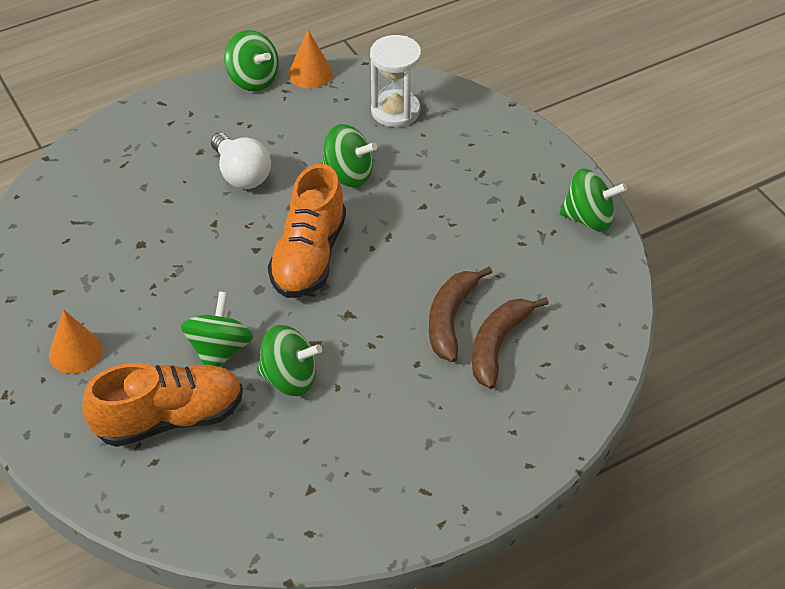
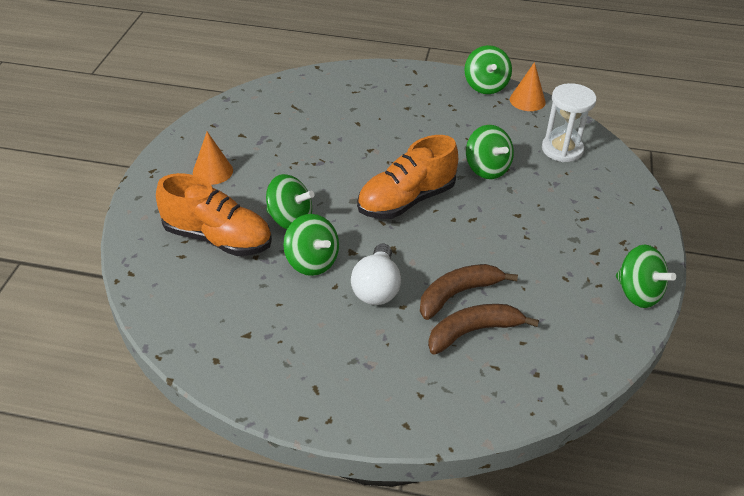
camera: 40 degrees right, 5 degrees down
(219, 350) = (290, 220): green spinning top -> green spinning top turned 60 degrees clockwise
(241, 174) = (417, 132): white light bulb -> white light bulb (376, 288)

